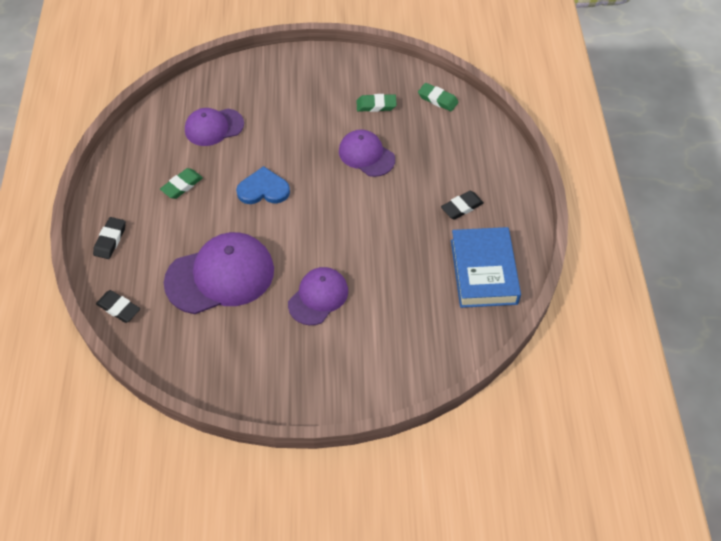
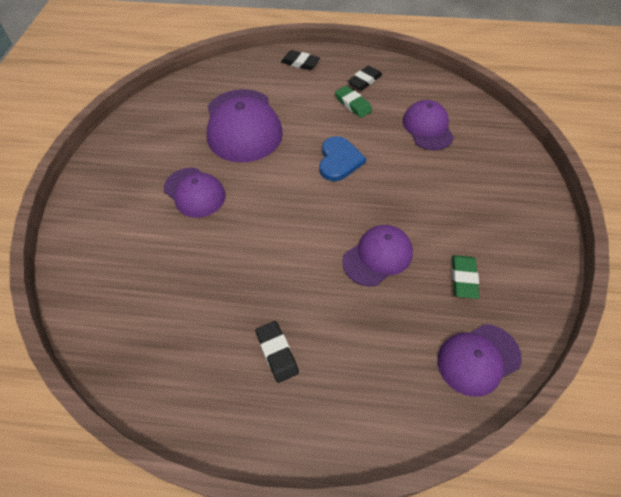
camera: 100 degrees right, 0 degrees up
(118, 308) = (231, 68): black eraser -> black eraser (364, 81)
(437, 99) = (478, 359): green eraser -> purple cap
(483, 271) = (171, 358): blue book -> none

